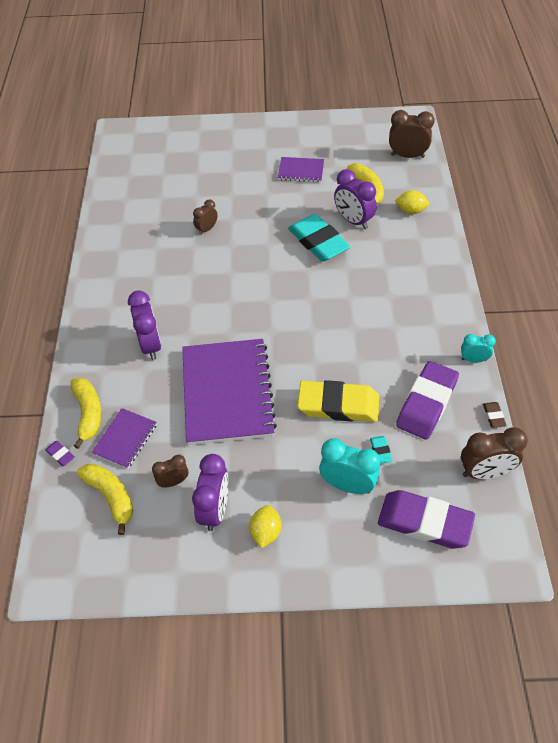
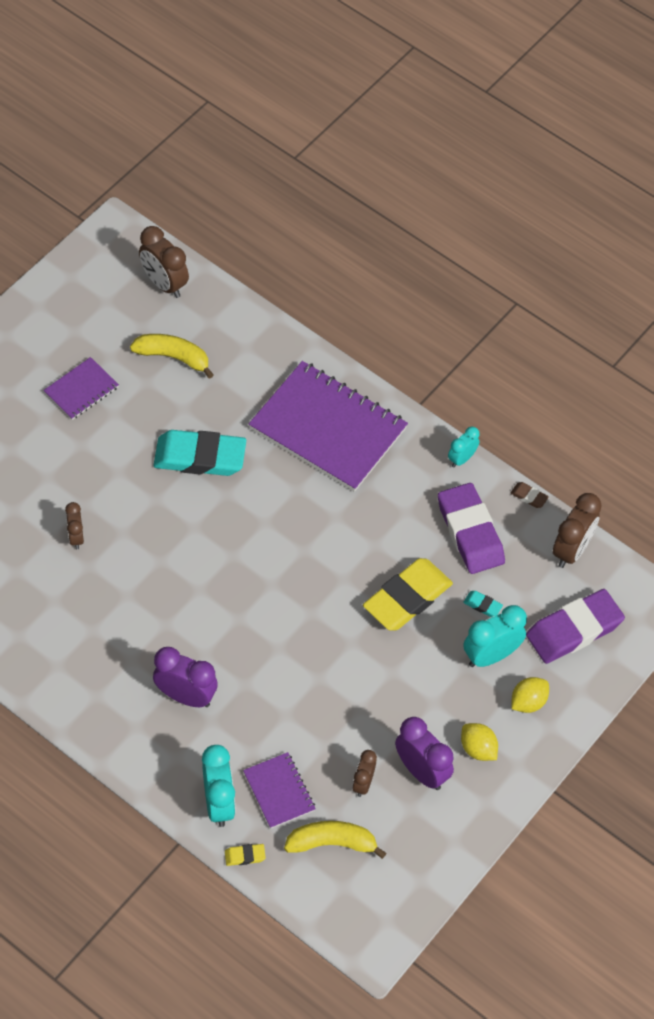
camera: 55 degrees left, 5 degrees up
(60, 455) = (245, 856): purple eraser -> yellow eraser
(88, 414) = (218, 803): yellow banana -> turquoise clock
(227, 393) = (308, 673): purple notebook -> purple notebook (328, 428)
(353, 221) = (203, 405): purple clock -> none
(407, 156) = (164, 284): brown clock -> brown clock turned 90 degrees counterclockwise
(411, 211) = (242, 349): yellow lemon -> yellow lemon (528, 702)

